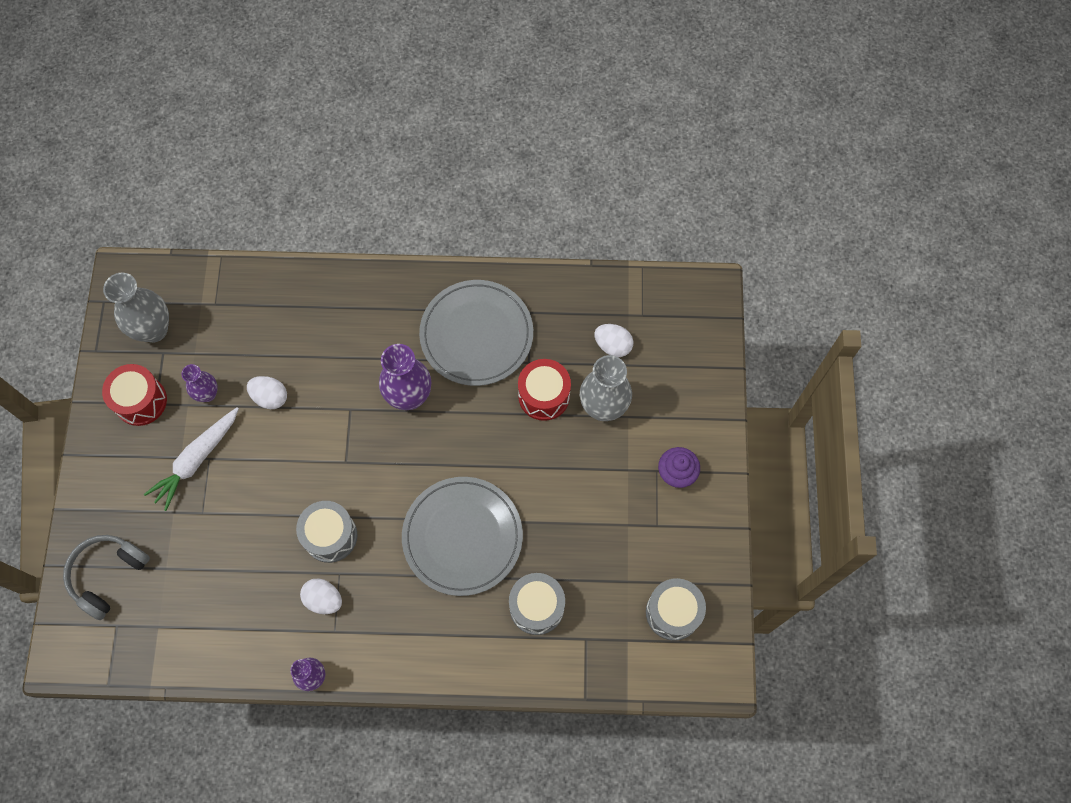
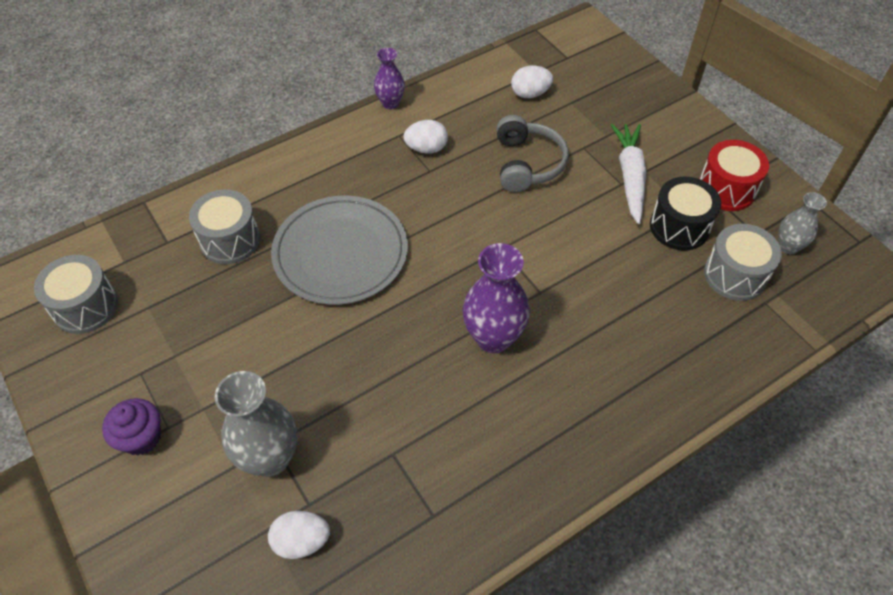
camera: 145 degrees right, 15 degrees down
(108, 575) = (607, 77): grey headphones -> grey headphones (527, 164)
(154, 329) = (788, 246): grey vase -> grey vase, size x0.59
(207, 394) = (679, 227): purple vase -> black drum
(270, 397) = (623, 257): white egg -> white egg (530, 94)
(330, 536) = (462, 190): grey drum -> grey drum (735, 275)
(476, 335) = (475, 446): grey plate -> none
(544, 396) = (348, 427): red drum -> none

